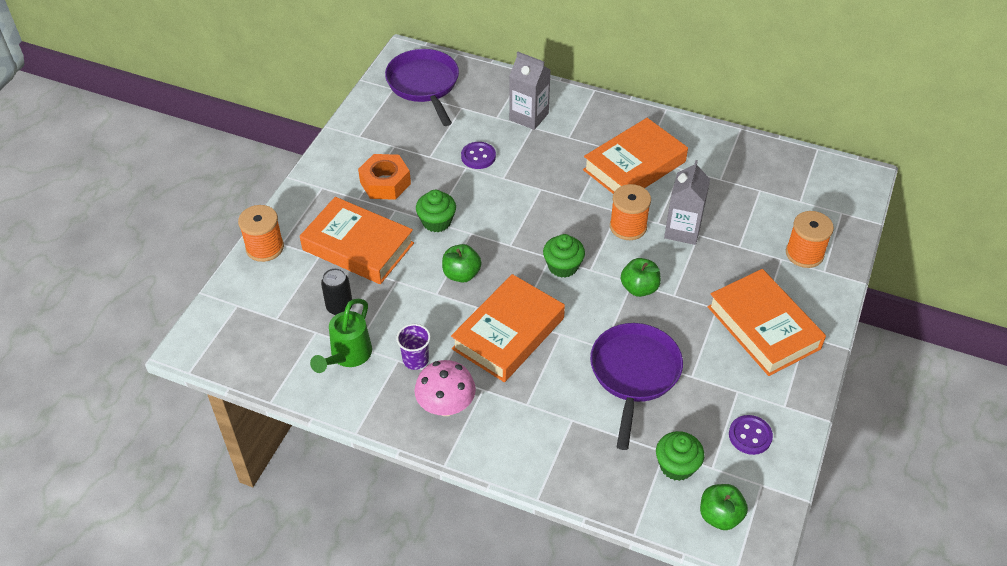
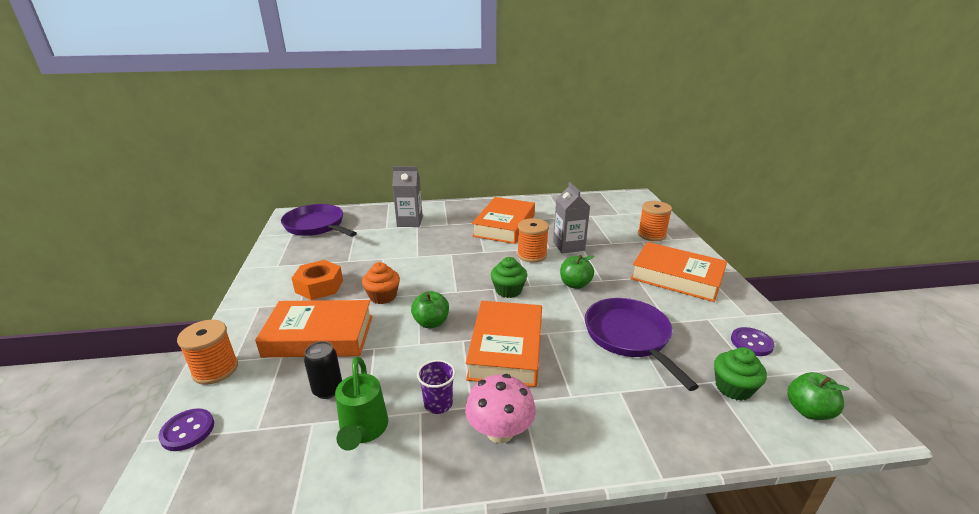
camera: 30 degrees left, 20 degrees down
(436, 222) = (383, 296): green cupcake -> orange cupcake
(478, 156) = (388, 250): purple button -> purple button (187, 431)

